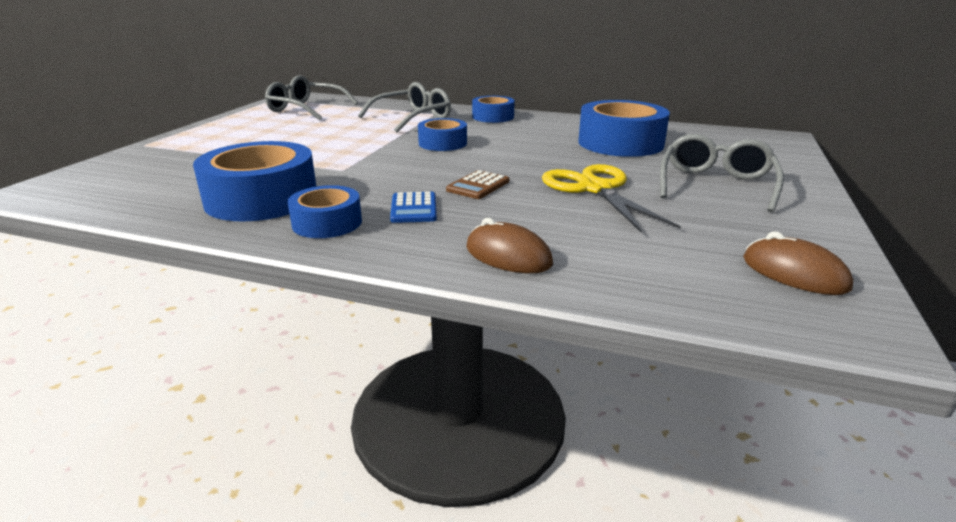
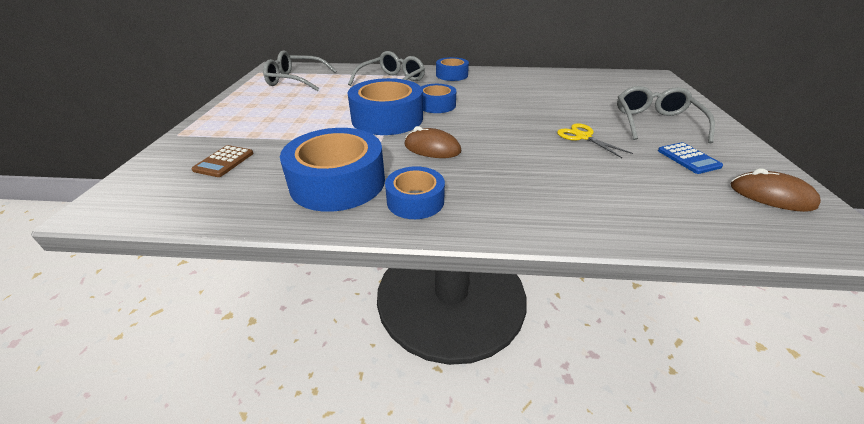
camera: 15 degrees left, 10 degrees up
(414, 208) = (471, 175): blue calculator -> blue calculator (688, 158)
(478, 186) = (499, 145): brown calculator -> brown calculator (224, 162)
(508, 256) = (580, 212): brown mouse -> brown mouse (432, 148)
(595, 189) = (583, 137): yellow scissors -> yellow scissors, size x0.59
(620, 143) = (562, 91): blue tape -> blue tape (387, 118)

